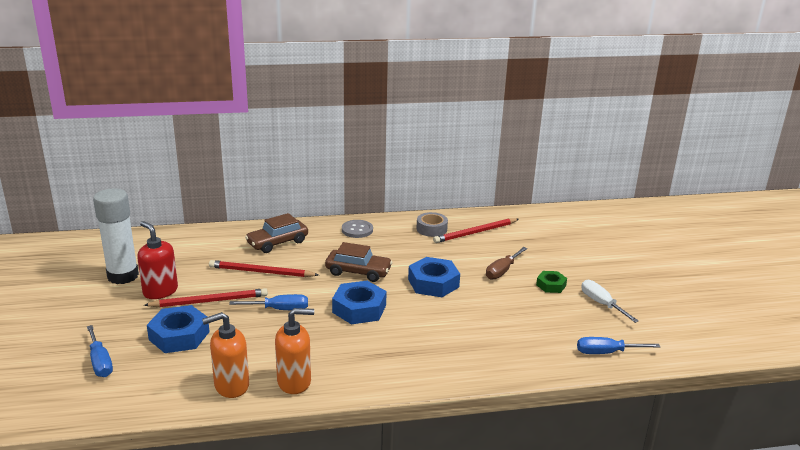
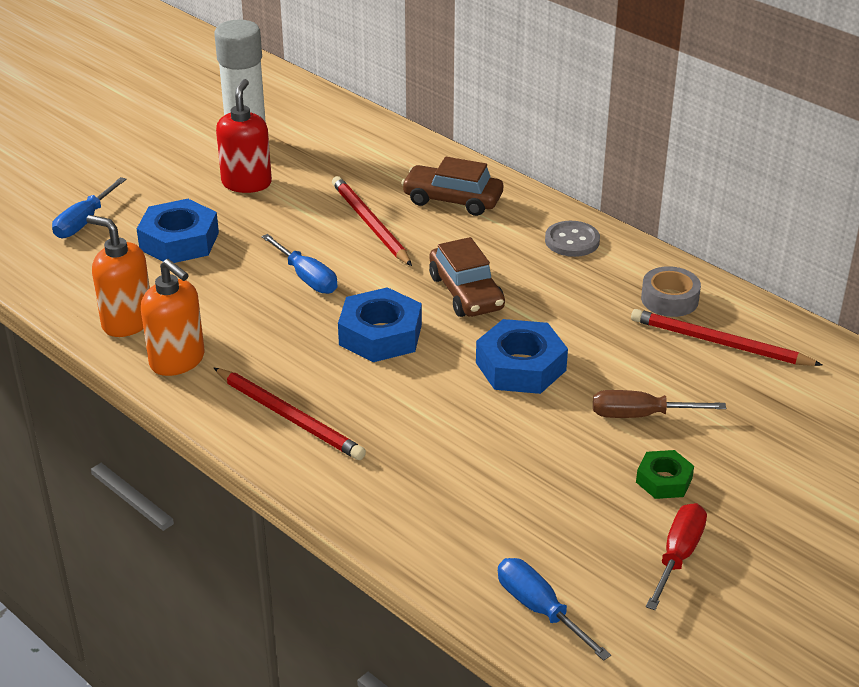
camera: 55 degrees right, 10 degrees up
(209, 301) = (266, 223): red pencil -> red pencil (289, 417)
(601, 304) = (678, 556): white screwdriver -> red screwdriver

